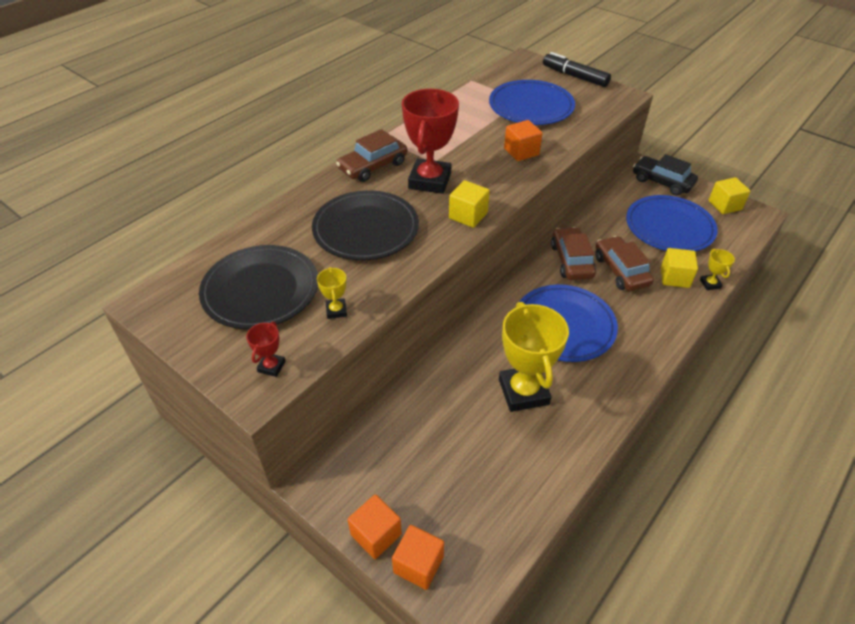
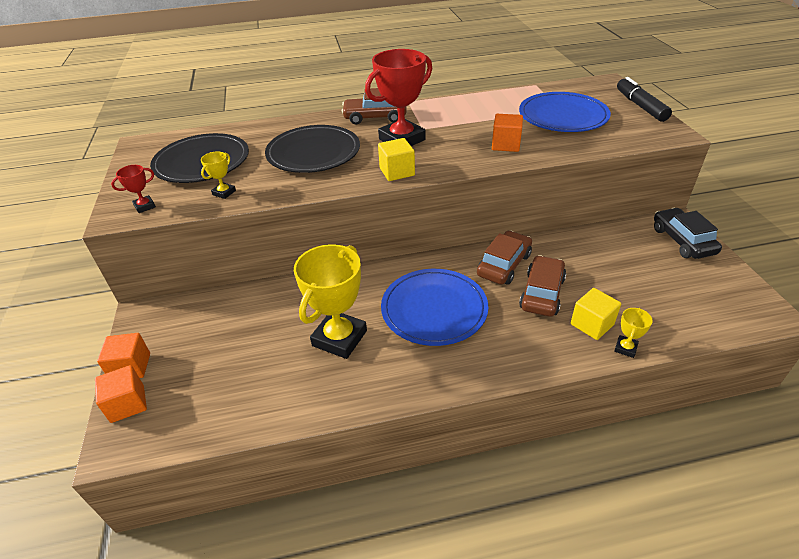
camera: 40 degrees right, 5 degrees down
(669, 227) = (641, 281): blue plate -> none
(724, 205) = (735, 289): yellow cube -> none

